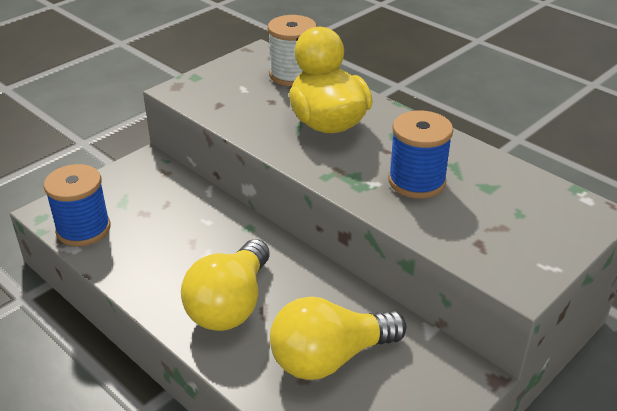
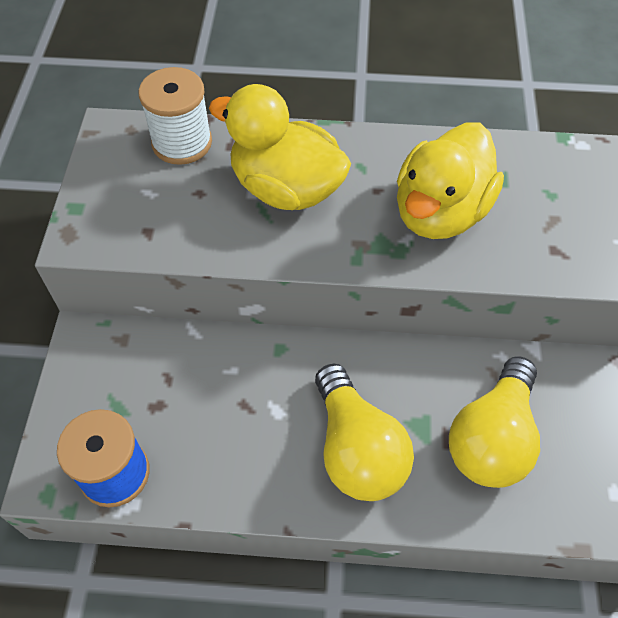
camera: 40 degrees left, 20 degrees up
(417, 181) = (440, 212): blue spool -> yellow duck

